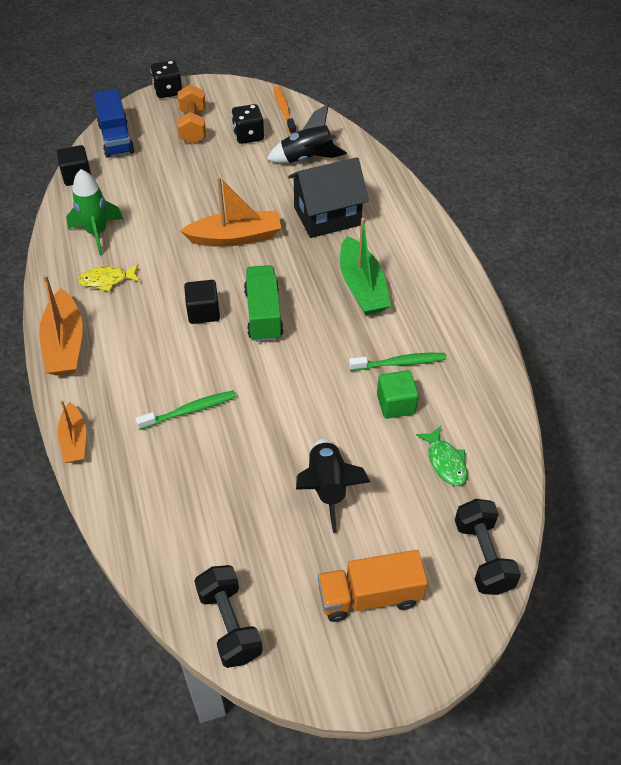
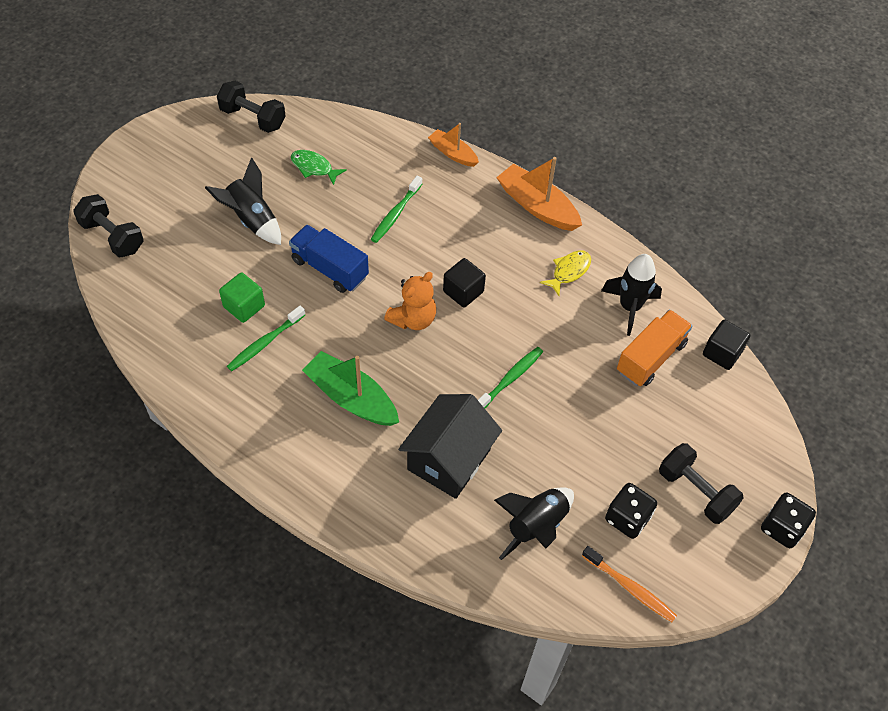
camera: 140 degrees right, 5 degrees up
(97, 233) = (629, 307): green rocket -> black rocket
(116, 138) = (747, 421): blue truck -> blue truck (329, 268)
(193, 126) = (695, 491): orange dumbbell -> black dumbbell
(235, 237) = (510, 379): orange boat -> green toothbrush
(263, 314) = (413, 319): green truck -> orange teddy bear
(369, 596) = (176, 175): orange truck -> orange truck (651, 358)
(445, 461) = (176, 284): green fish -> green fish (314, 167)

